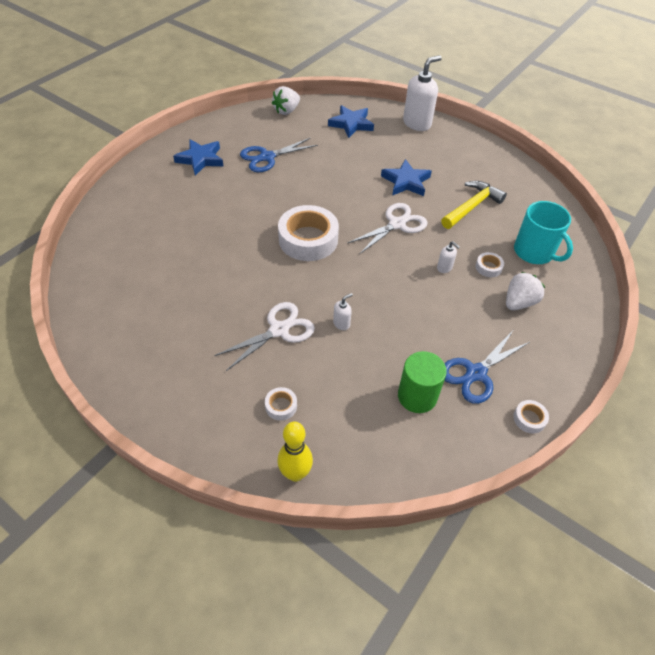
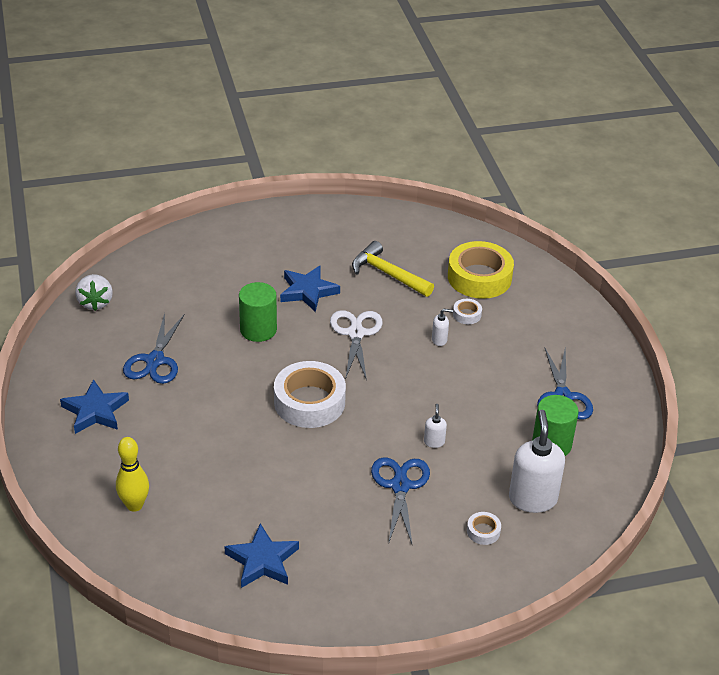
camera: 50 degrees left, 10 degrees down
(279, 330) = (400, 486): white scissors -> blue scissors
(295, 473) = (555, 559): yellow bowling pin -> yellow bowling pin (134, 505)
(344, 181) = (258, 330): none -> green cylinder
(351, 124) = (178, 272): blue star -> blue star (262, 561)
(417, 123) = (235, 229): white soap dispenser -> white soap dispenser (532, 498)
(472, 206) = (387, 274): yellow hammer -> yellow hammer turned 45 degrees counterclockwise
(519, 302) = (520, 324): white strawberry -> none
(529, 419) = (629, 398): white tape -> none
(534, 252) = (479, 277): turquoise mug -> yellow tape

